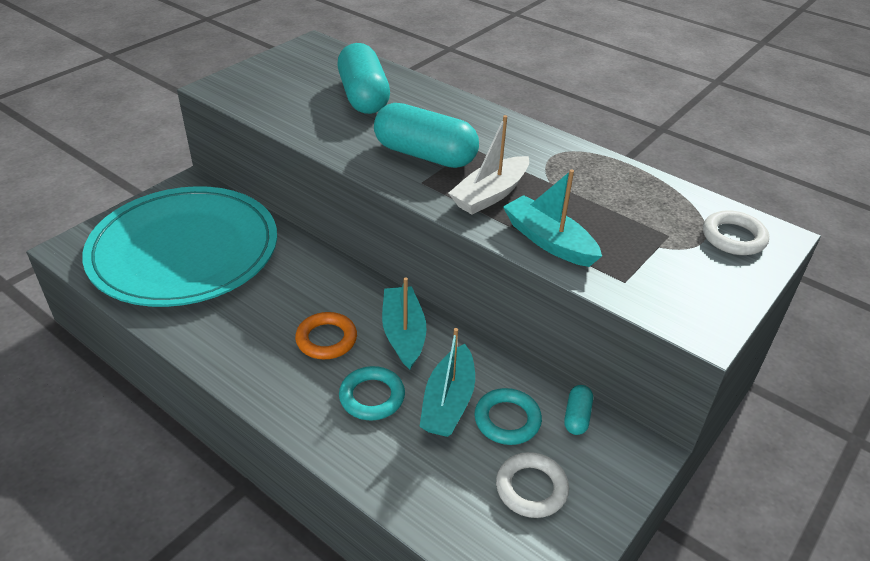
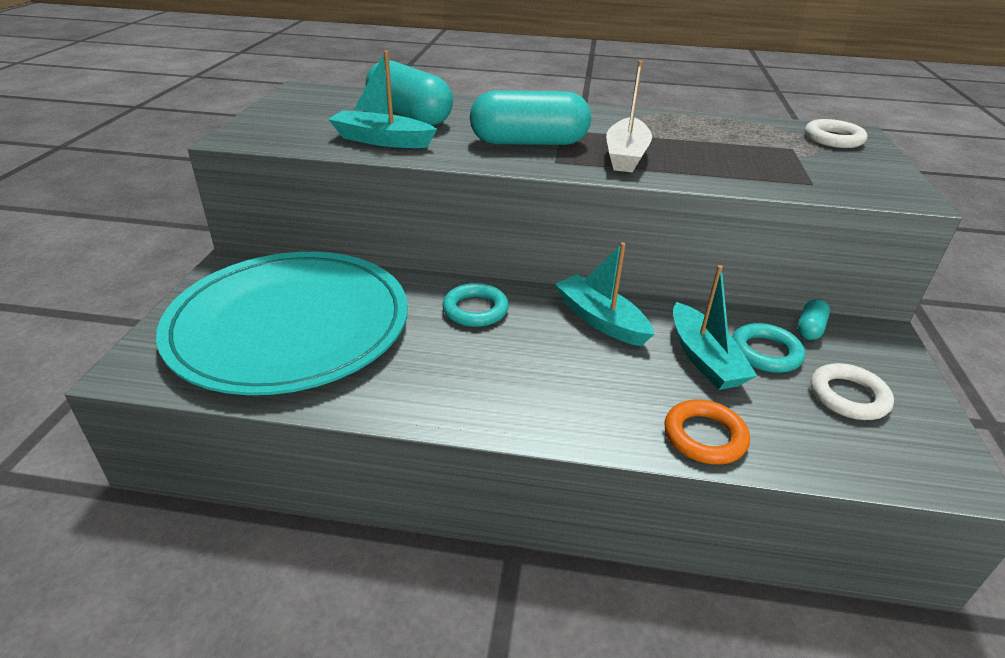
camera: 30 degrees left, 5 degrees down
(326, 339) = (536, 350): orange ring -> orange ring (704, 436)
(372, 397) = (636, 382): turquoise ring -> turquoise ring (475, 310)
(549, 241) = (719, 173): turquoise boat -> turquoise boat (382, 140)
(577, 417) = (810, 329): turquoise capsule -> turquoise capsule turned 45 degrees clockwise

